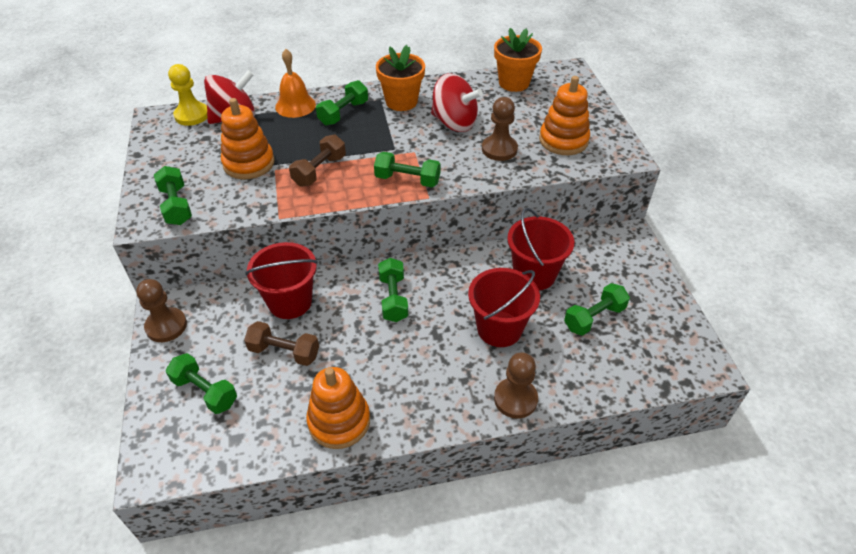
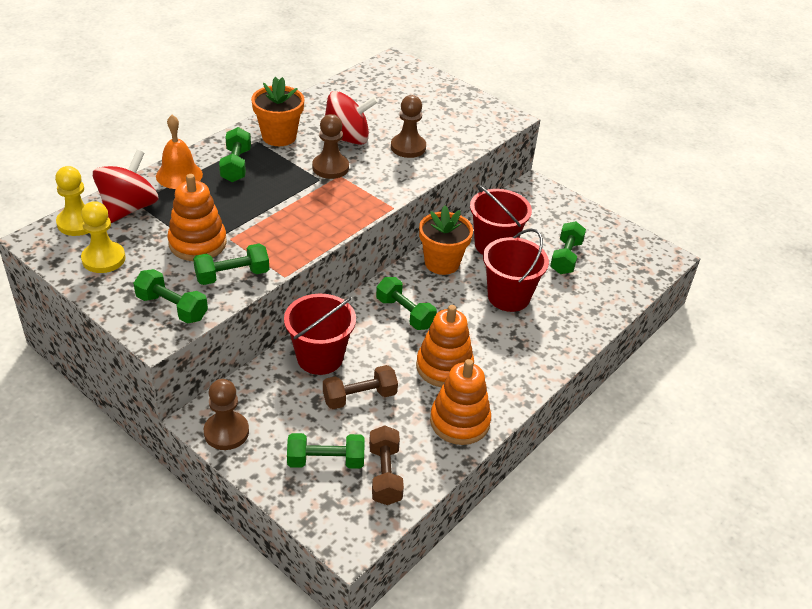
camera: 40 degrees left, 5 degrees down
(177, 148) = (103, 259): none -> yellow pawn
(319, 171) = (274, 223): brown dumbbell -> brown dumbbell (385, 474)
(407, 180) = (360, 200): green dumbbell -> green dumbbell (232, 275)
(514, 83) = (360, 87): orange flower pot -> orange flower pot (442, 263)
(515, 399) = (567, 339): brown pawn -> brown pawn (330, 167)
(563, 140) = (450, 122): orange stacking toy -> orange stacking toy (444, 367)

